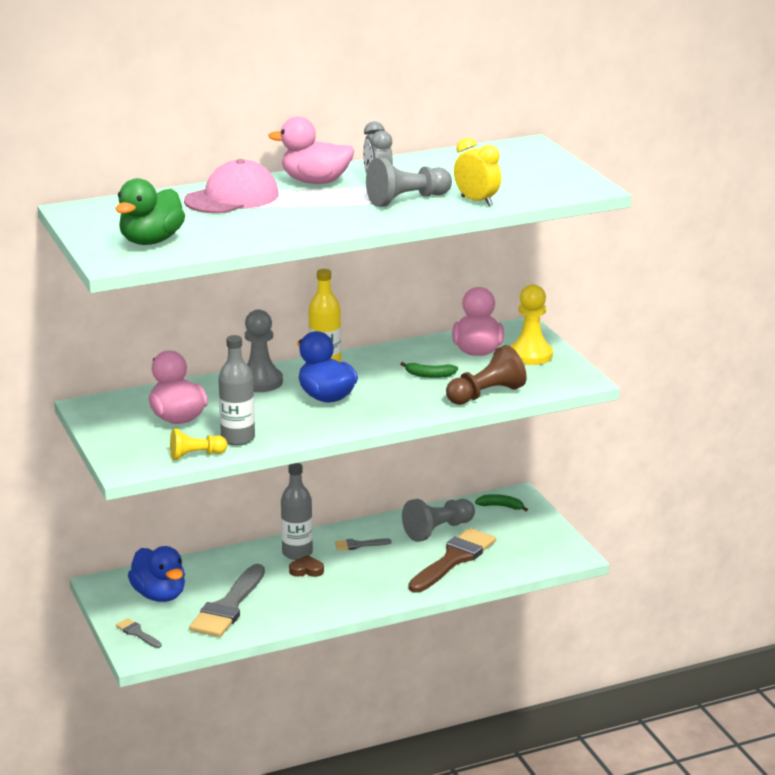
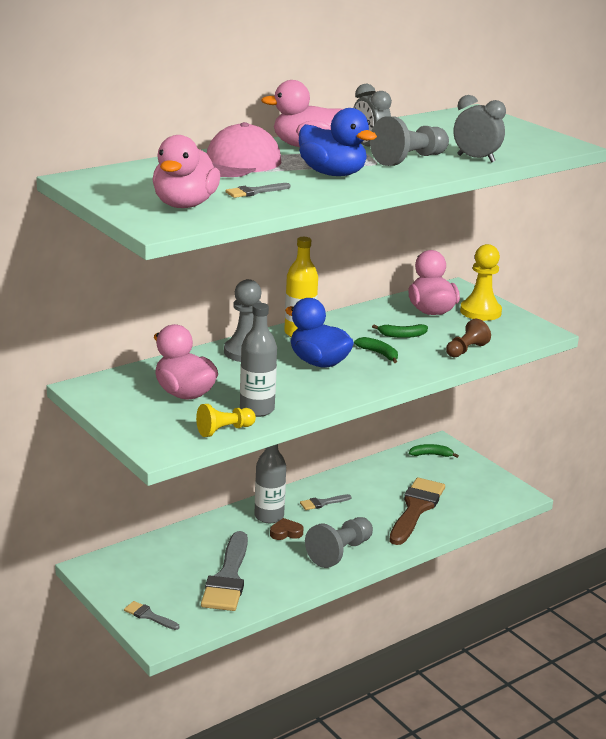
camera: 15 degrees left, 0 degrees up
(151, 241) = (184, 205): green duck -> pink duck
(159, 595) = (154, 573): blue duck -> blue duck (332, 174)
(226, 230) = (254, 192): none -> grey brush
(393, 392) = (379, 354): none -> green banana
(438, 530) = (387, 482): grey pawn -> grey pawn (340, 552)
(477, 201) = (476, 159): yellow clock -> grey clock
(486, 394) = (466, 350): brown pawn -> brown pawn, size x0.65

